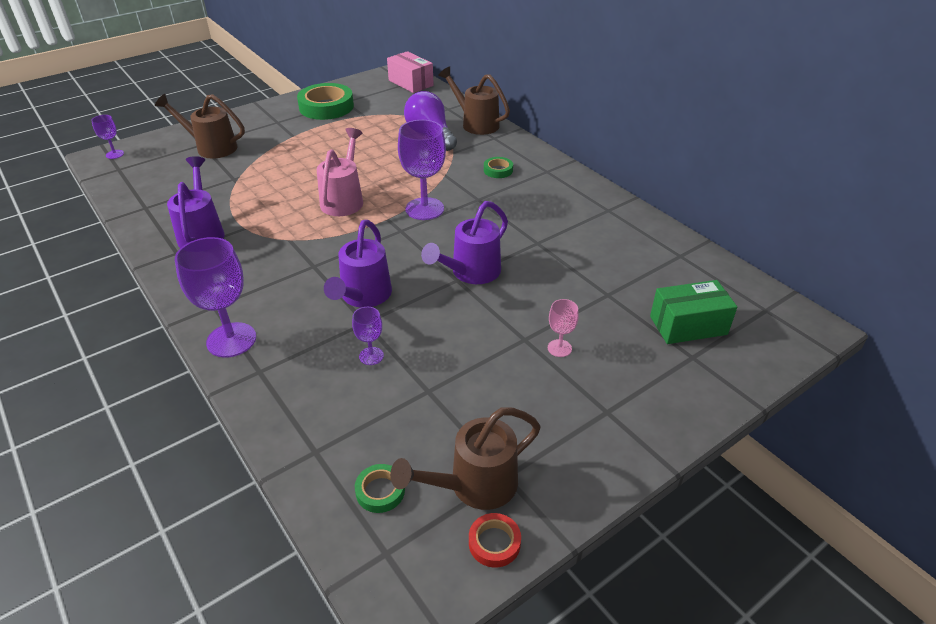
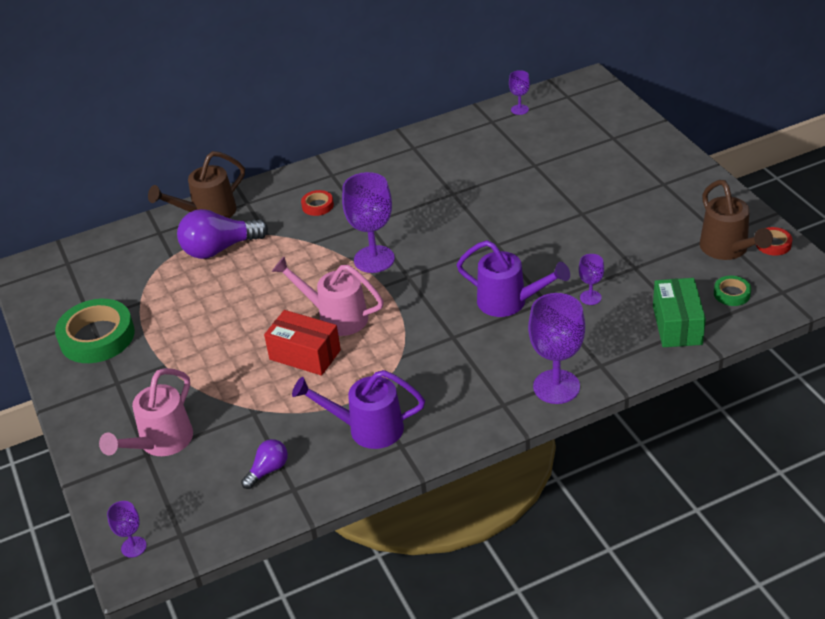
camera: 75 degrees left, 0 degrees up
(169, 194) = (268, 470): none -> purple light bulb
(211, 147) = (161, 442): brown watering can -> pink watering can
(297, 191) = (305, 355): none -> red box
(411, 83) = (68, 260): pink box -> none
(471, 273) = (488, 235): purple watering can -> none
(498, 170) = (317, 206): green tape -> red tape
(559, 348) = (595, 197): pink goblet -> none
(688, 325) = (578, 133): green box -> green box (677, 325)
(715, 274) = (519, 109): none -> purple goblet

